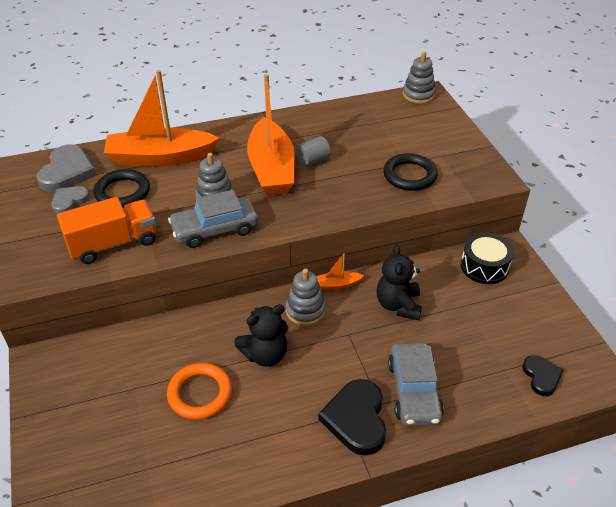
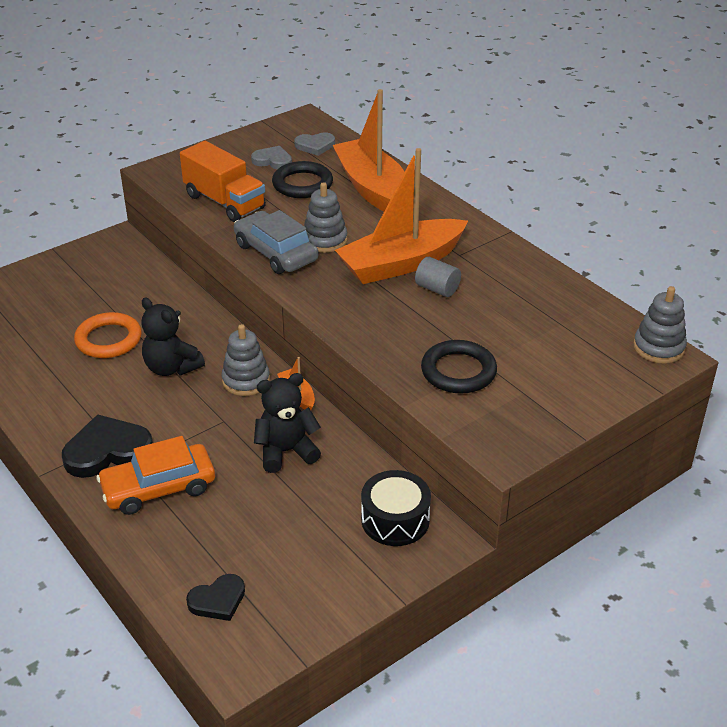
camera: 70 degrees right, 5 degrees down
(67, 172) = (315, 146): grey heart -> grey heart, size x0.59
(413, 391) = (158, 488): grey car -> orange car

